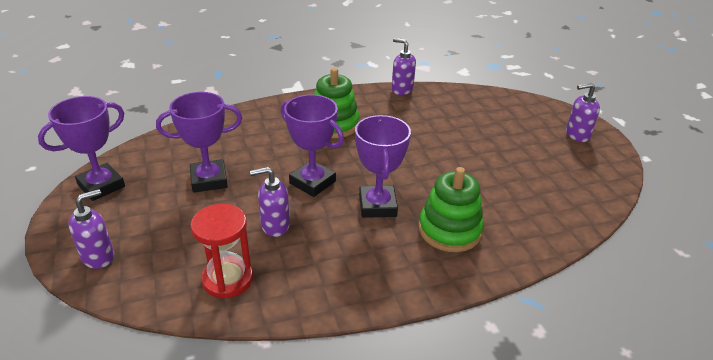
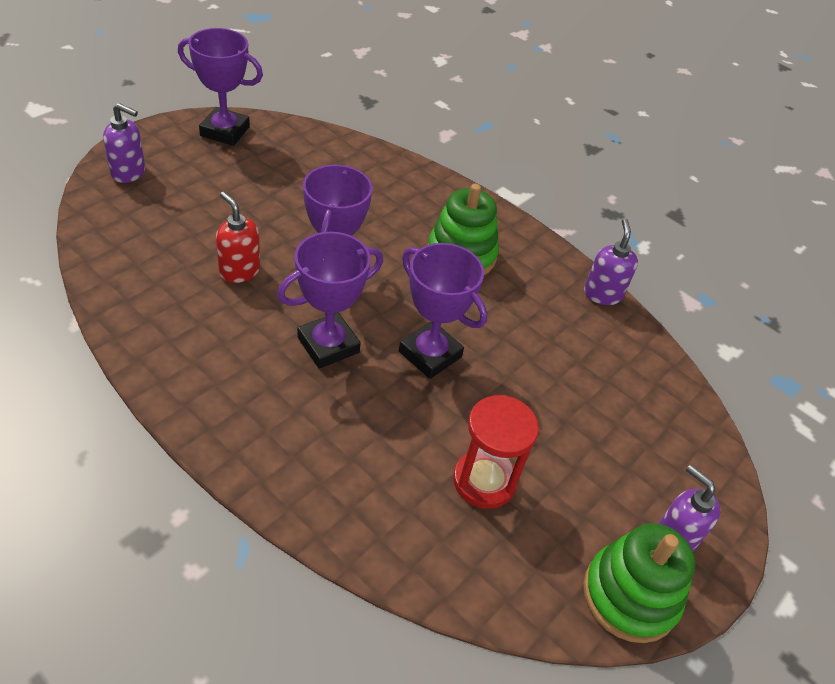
camera: 55 degrees right, 10 degrees up
(209, 180) = (282, 195): purple trophy -> purple trophy (430, 354)
(227, 279) = (142, 266): red hourglass -> red hourglass (484, 481)
(275, 226) = (239, 271): purple soap dispenser -> red soap dispenser
(449, 230) = (325, 428): green stacking toy -> green stacking toy (630, 595)

